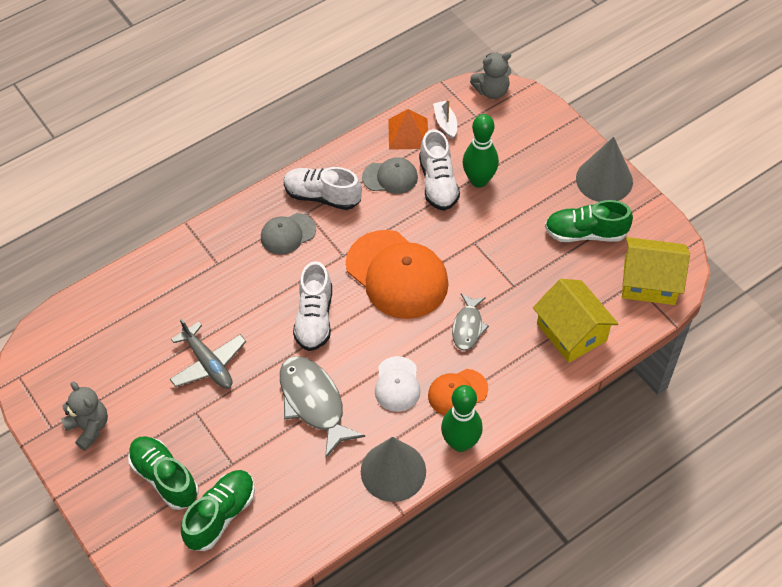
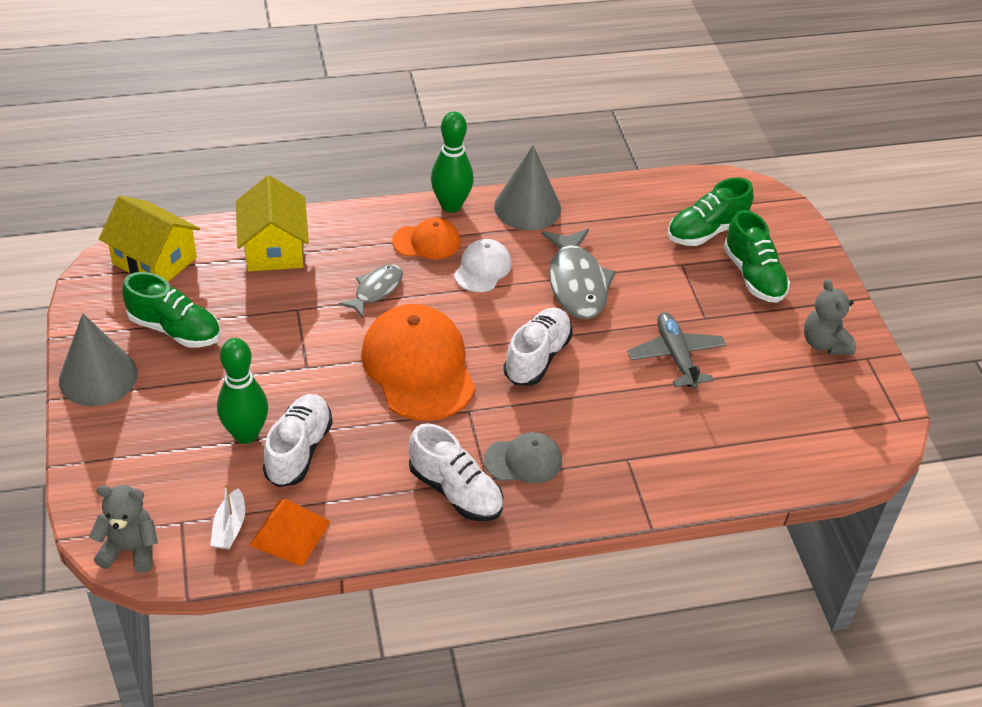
camera: 160 degrees left, 10 degrees down
(390, 177) = (353, 482): grey cap -> none

